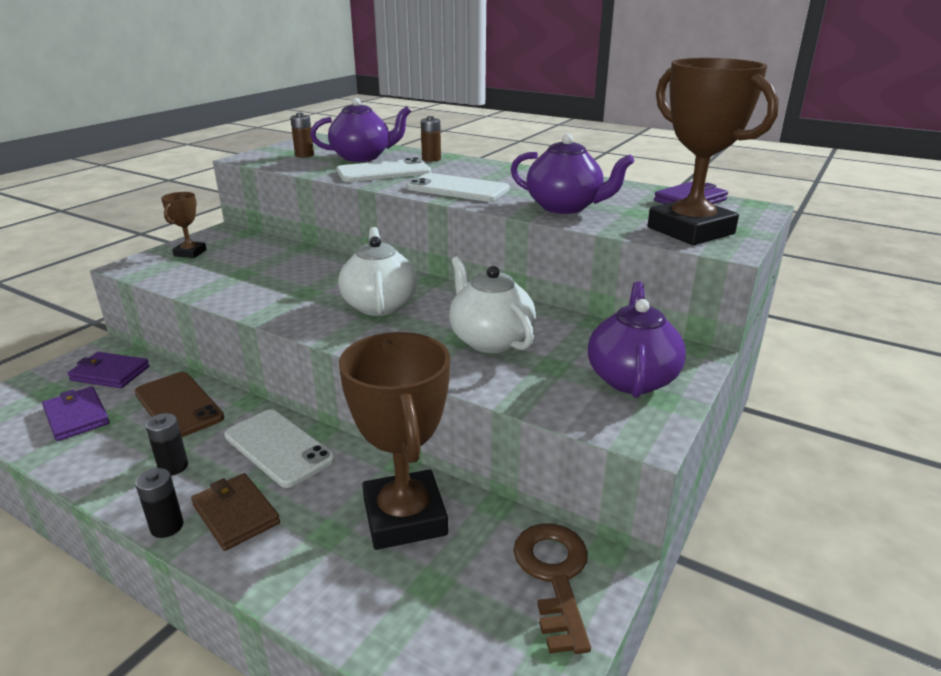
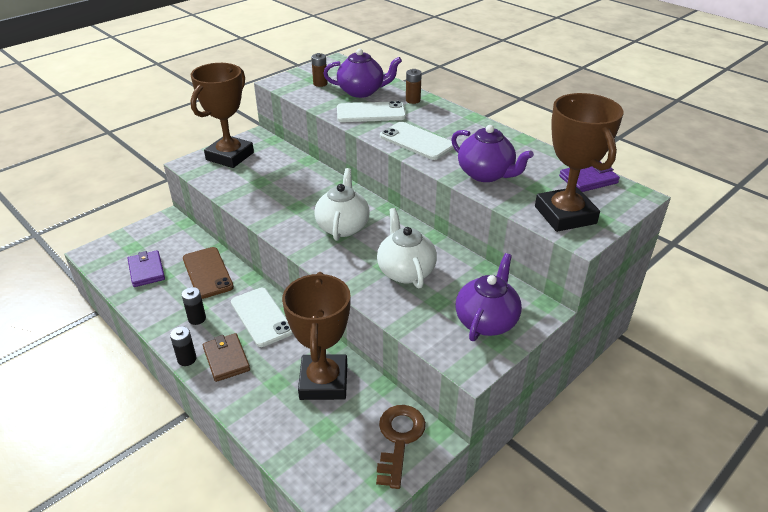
camera: 15 degrees right, 10 degrees up
(110, 373) = (170, 239): purple wallet -> none
(190, 253) = (230, 156): brown trophy -> brown trophy, size x2.12

